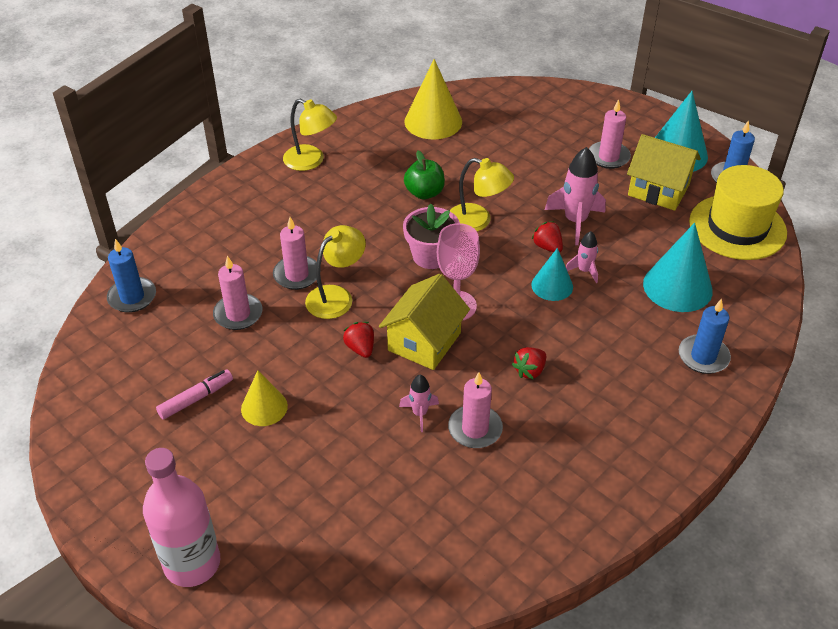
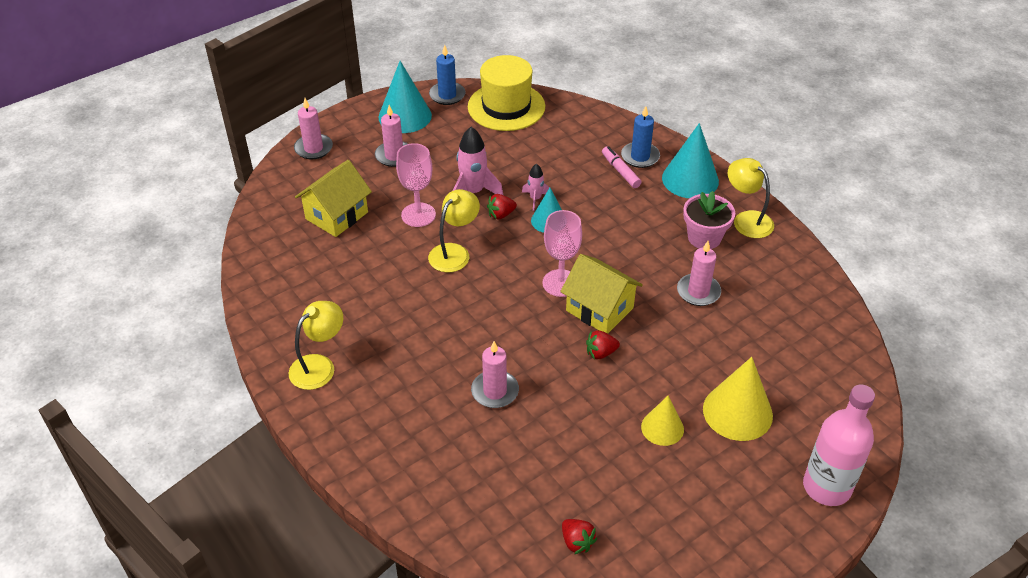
camera: 80 degrees left, 0 degrees up
(132, 297) = (496, 536): blue candle -> none
(196, 398) = (646, 480): pink marker -> pink marker (620, 171)
(238, 314) = (540, 442): pink candle -> pink candle (313, 148)
(336, 296) = (531, 363): yellow lamp -> yellow lamp (747, 219)
(420, 413) = (679, 323): pink rocket -> none
(424, 193) = (402, 283): green apple -> none
(431, 256) = (493, 290): pink flower pot -> pink flower pot (704, 237)
(433, 121) = (291, 261): yellow cone -> yellow cone (737, 412)
(524, 188) = (418, 215): none -> pink goblet
(529, 371) = (641, 250): red strawberry -> red strawberry (577, 542)
(658, 190) = (448, 137): yellow house -> yellow house (337, 215)
(677, 287) = (565, 152): turquoise cone -> turquoise cone (690, 179)

